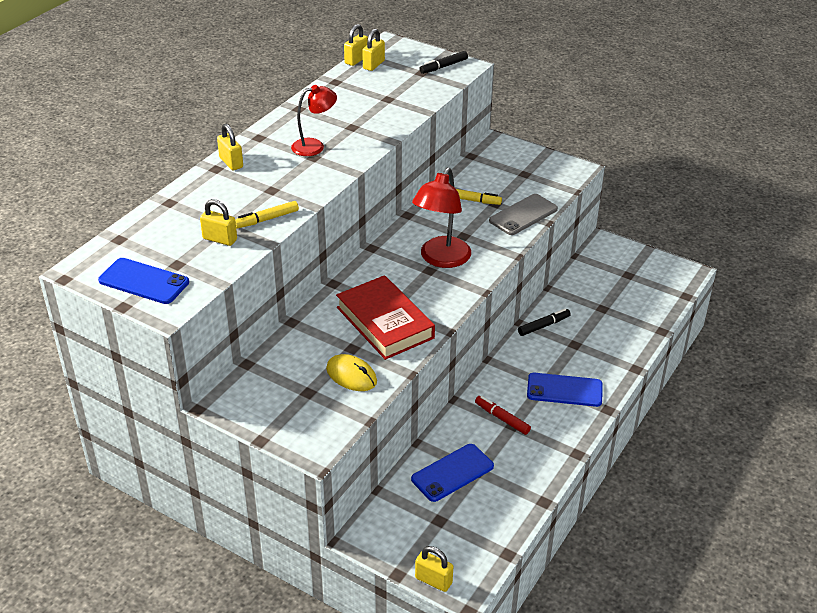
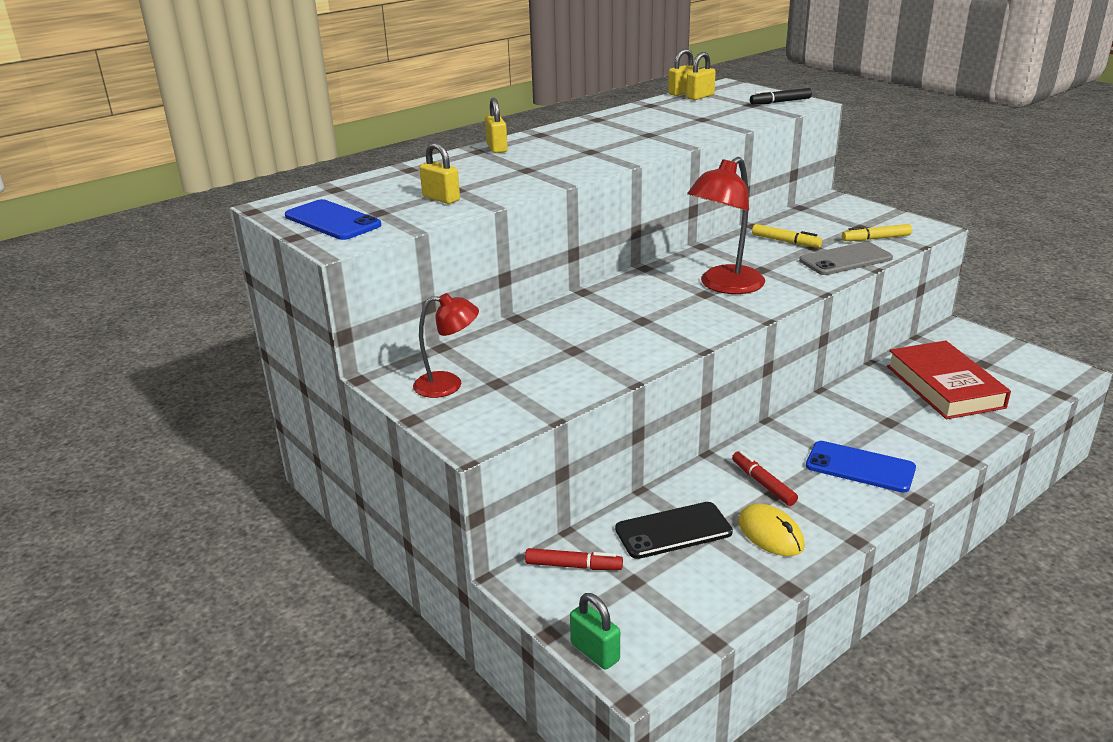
camera: 20 degrees right, 10 degrees down
(266, 219) = (504, 189): yellow marker -> yellow marker (876, 238)
(314, 146) = (597, 144): red lamp -> red lamp (448, 385)
(351, 375) = (558, 375): yellow mouse -> yellow mouse (770, 534)
(385, 322) = (626, 332): red book -> red book (944, 386)
(393, 518) = (573, 566): none -> red marker
(433, 580) = (595, 652): yellow padlock -> green padlock
(452, 473) = (673, 531): blue phone -> black phone
(543, 326) = (852, 398): black marker -> none

